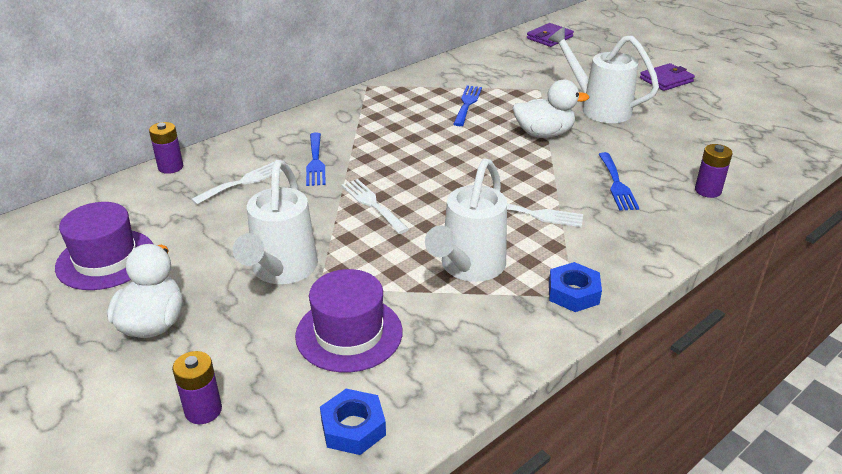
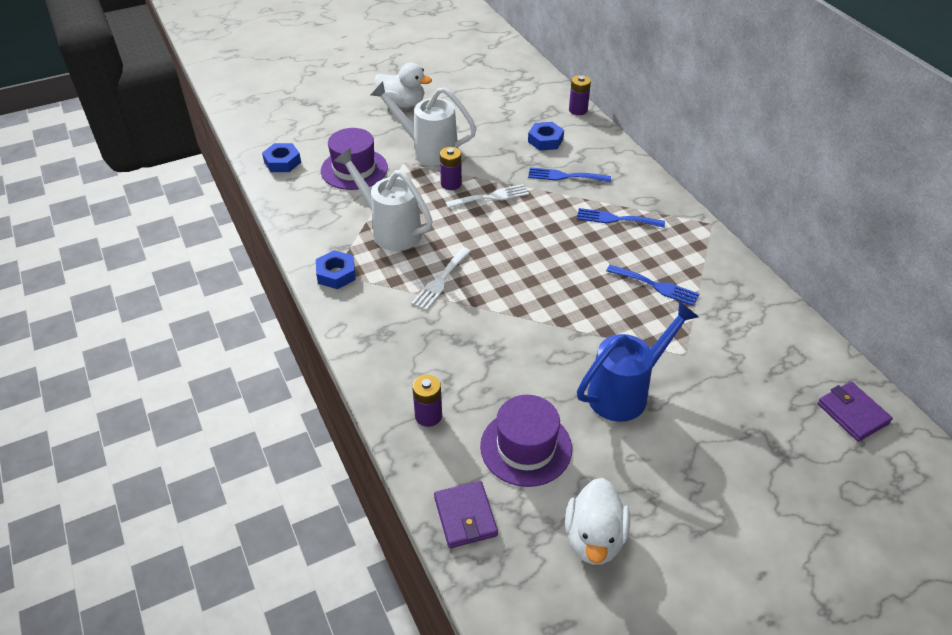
camera: 105 degrees right, 10 degrees up
(106, 259) = (472, 87): purple hat -> purple hat (526, 447)
(203, 410) = (325, 118): purple battery -> purple battery (451, 184)
(243, 182) = (545, 140): white fork -> blue nut
(544, 134) = (576, 327): white duck -> white duck (594, 538)
(598, 108) = (626, 392): white watering can -> blue watering can
(617, 184) = (465, 350): blue fork -> blue fork (615, 219)
(666, 80) = (697, 496): purple wallet -> purple wallet (465, 516)

